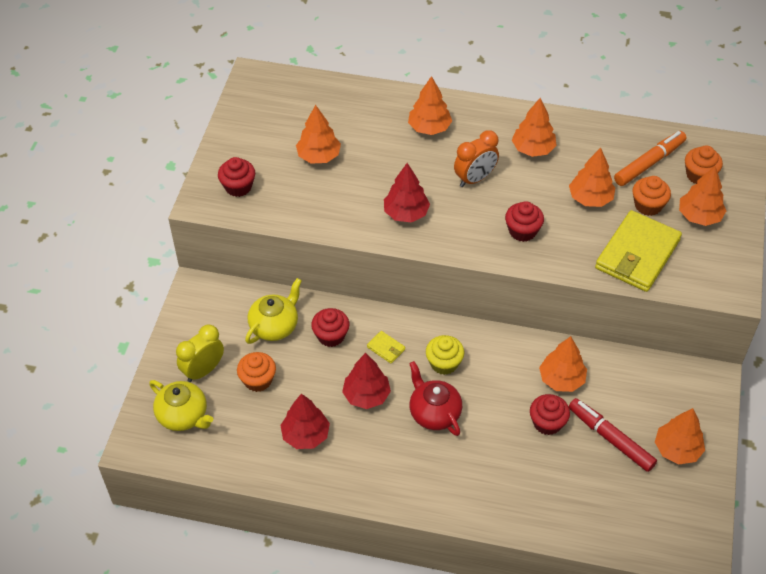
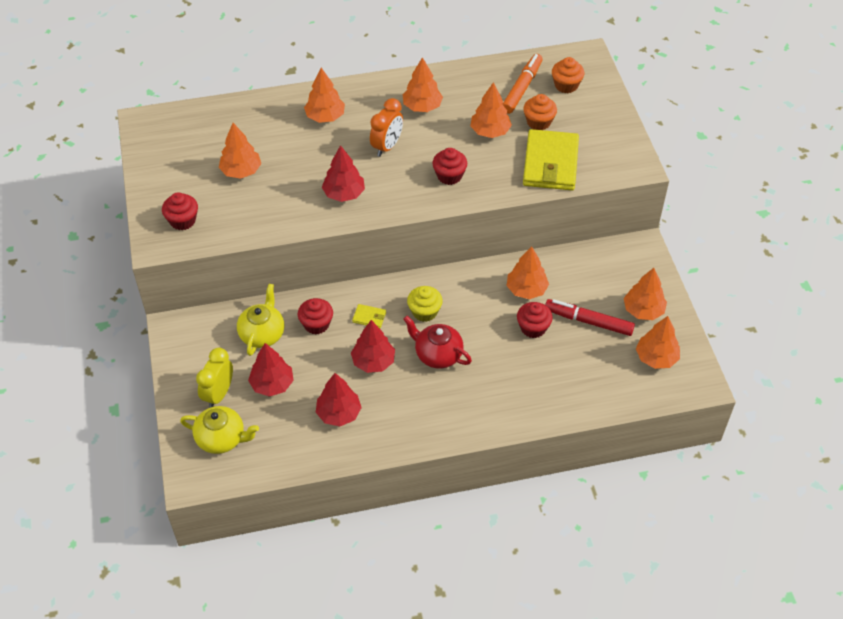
camera: 25 degrees left, 0 degrees up
(258, 380) = (272, 384): orange cupcake -> red tree
(699, 216) = (582, 117): orange tree -> orange tree (656, 358)

